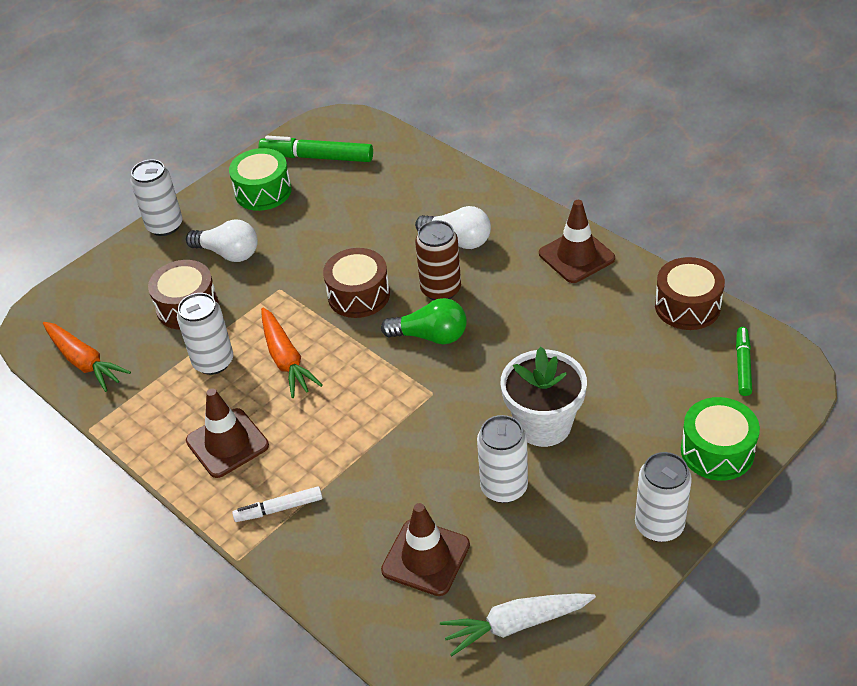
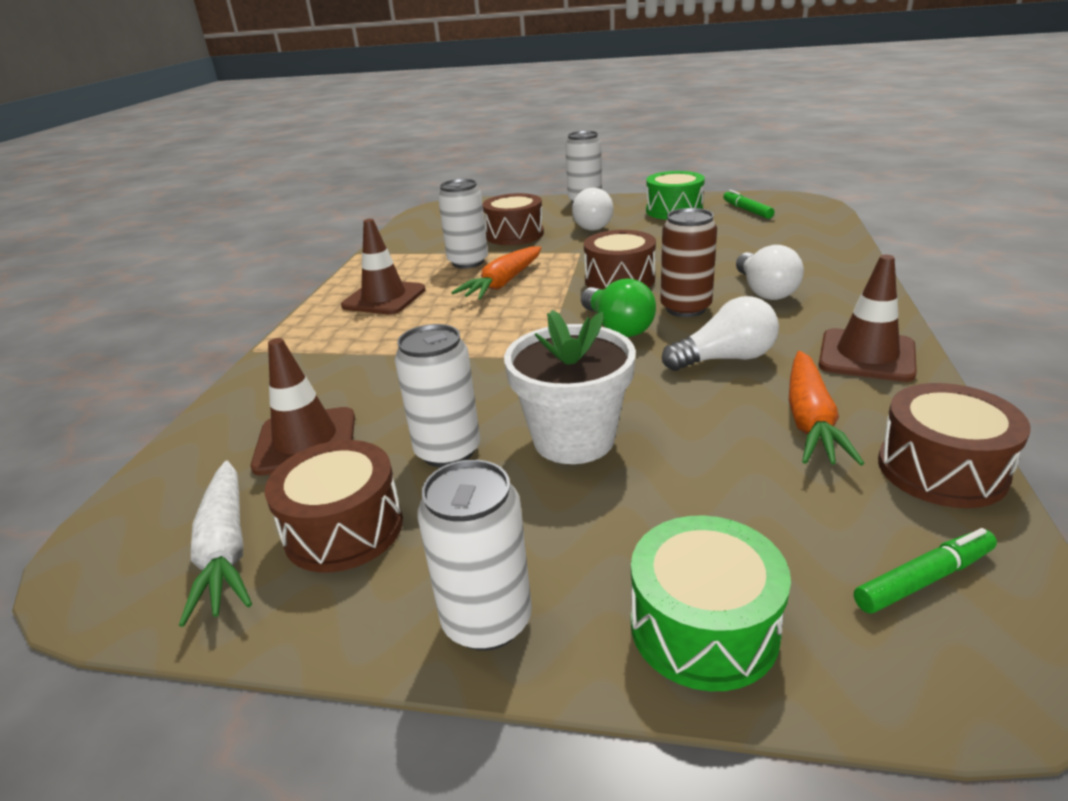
camera: 55 degrees right, 15 degrees down
(84, 362) = (420, 230): orange carrot -> orange carrot (810, 420)
(279, 509) = (324, 344): white marker -> none
(317, 157) = (747, 210): green marker -> green marker, size x0.59
(516, 625) = (226, 549): white carrot -> white carrot turned 150 degrees counterclockwise
(522, 312) = (725, 359): none -> white light bulb
(541, 562) = (344, 528): none -> brown drum

